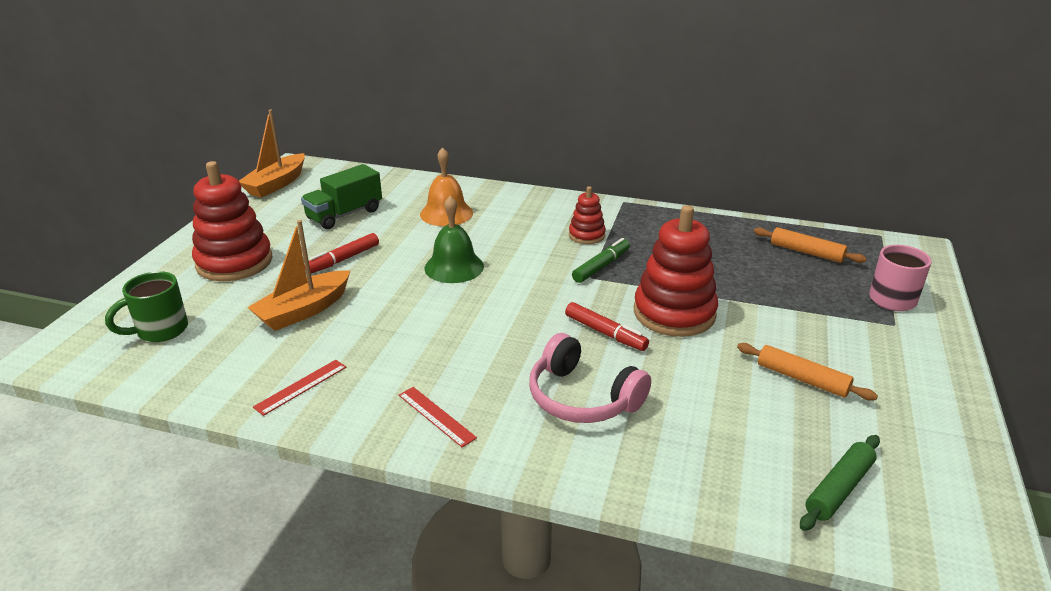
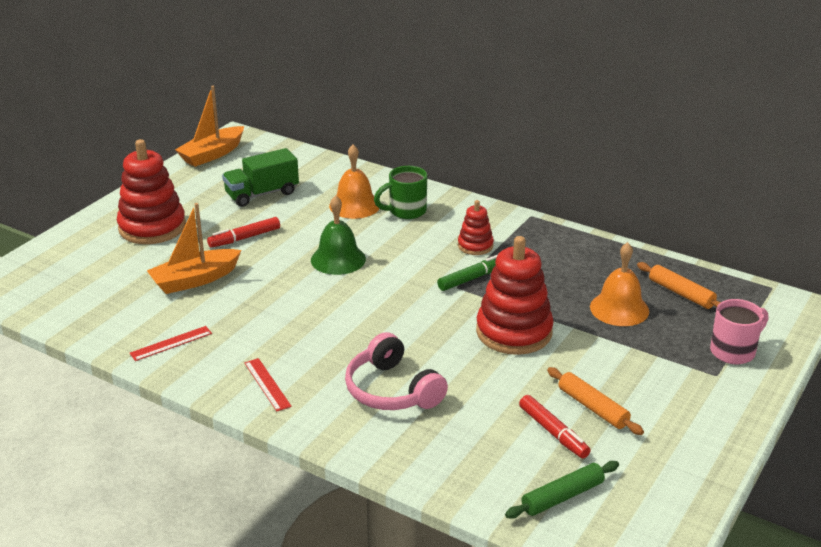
camera: 15 degrees right, 0 degrees up
(160, 331) = (76, 279): green mug -> green mug (406, 211)
(605, 333) = (441, 340): red marker -> red marker (553, 432)
(760, 274) = (619, 308): none -> orange bell

